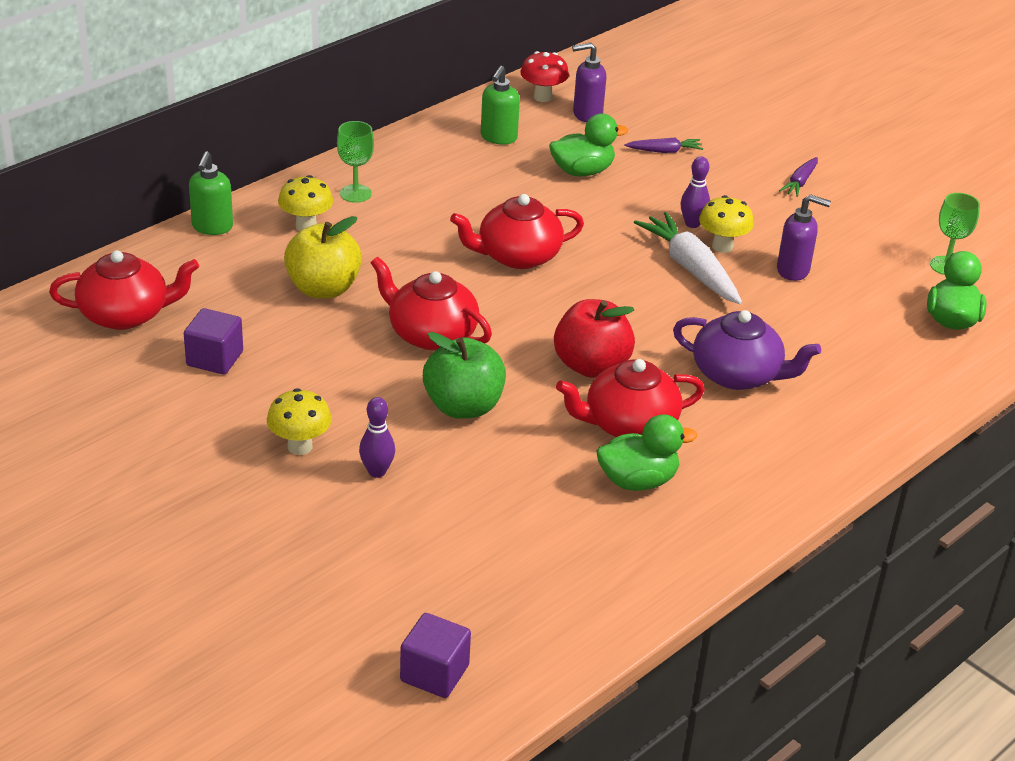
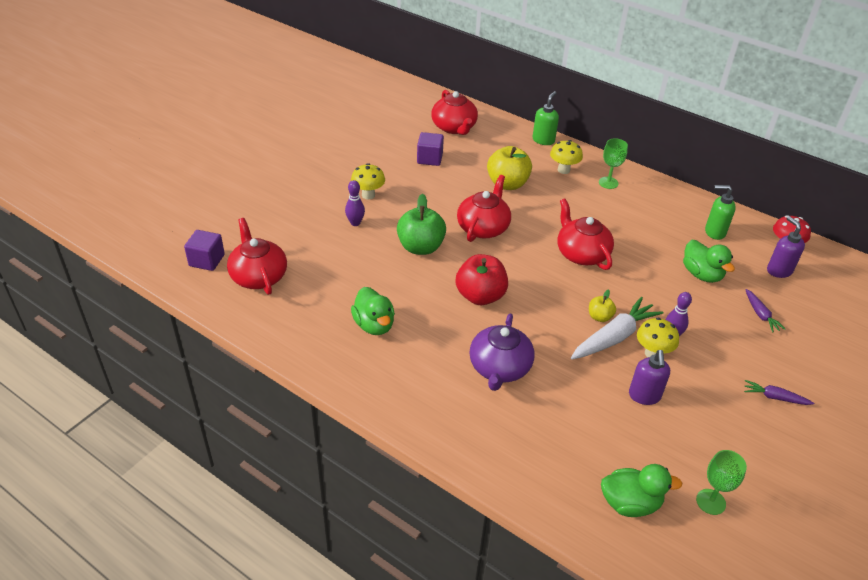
camera: 80 degrees right, 5 degrees up
(212, 227) = (543, 140): green soap dispenser -> green soap dispenser turned 120 degrees clockwise
(629, 424) = (427, 317): red teapot -> red teapot (258, 276)
(651, 271) = (599, 317): none -> yellow apple

